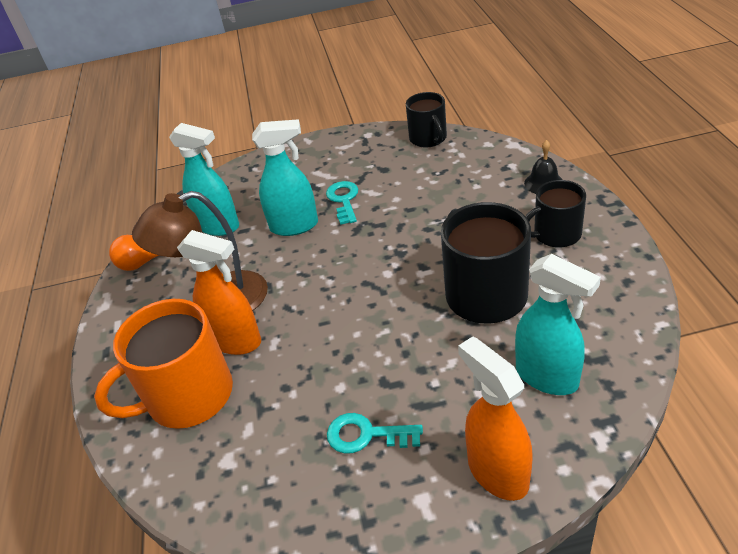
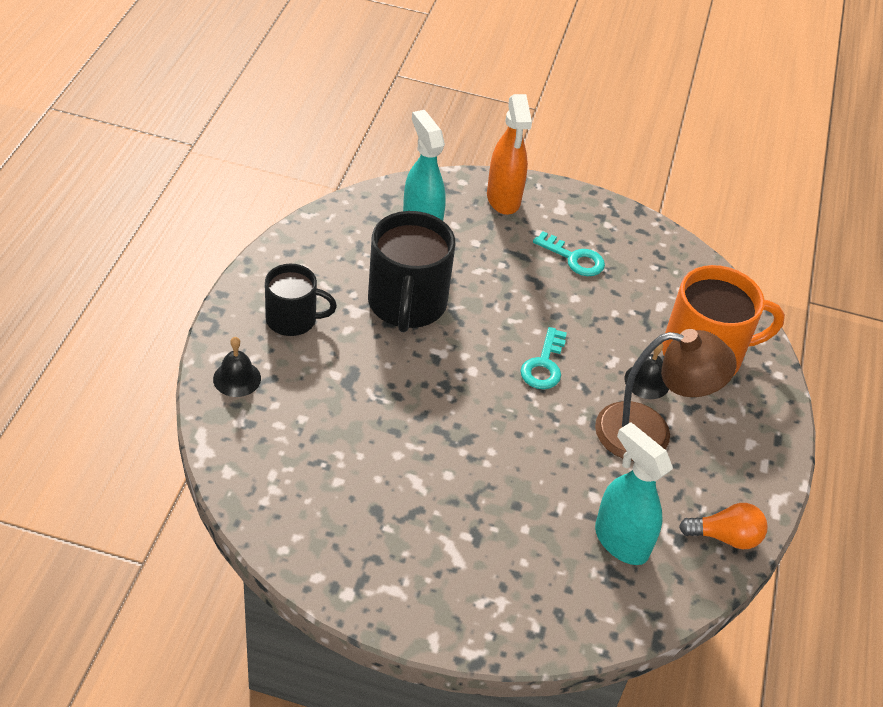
camera: 165 degrees left, 5 degrees up
(236, 341) = (647, 381): orange spray bottle -> black bell
(294, 226) = (531, 485): turquoise spray bottle -> none
(344, 200) = (455, 489): turquoise key -> turquoise key (544, 365)
(428, 139) = (283, 528): black mug -> none

